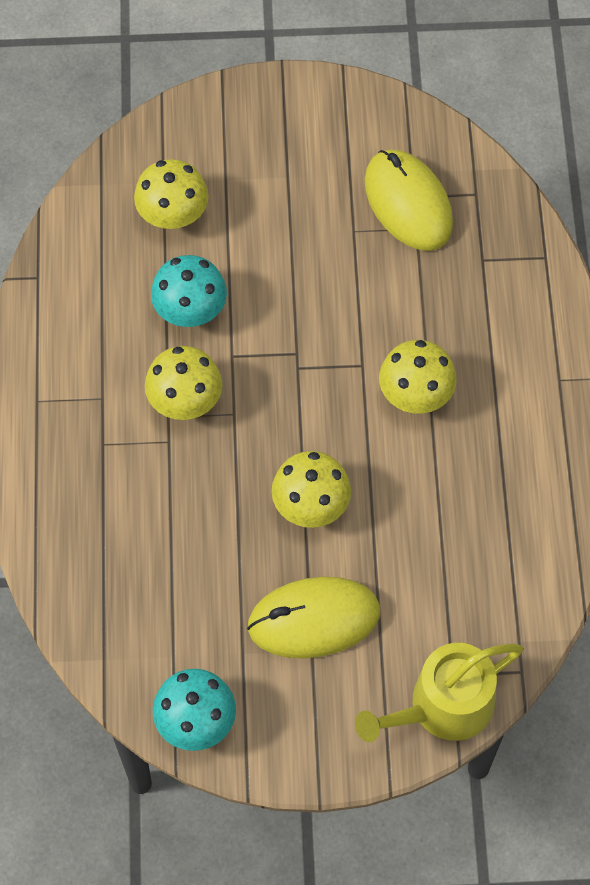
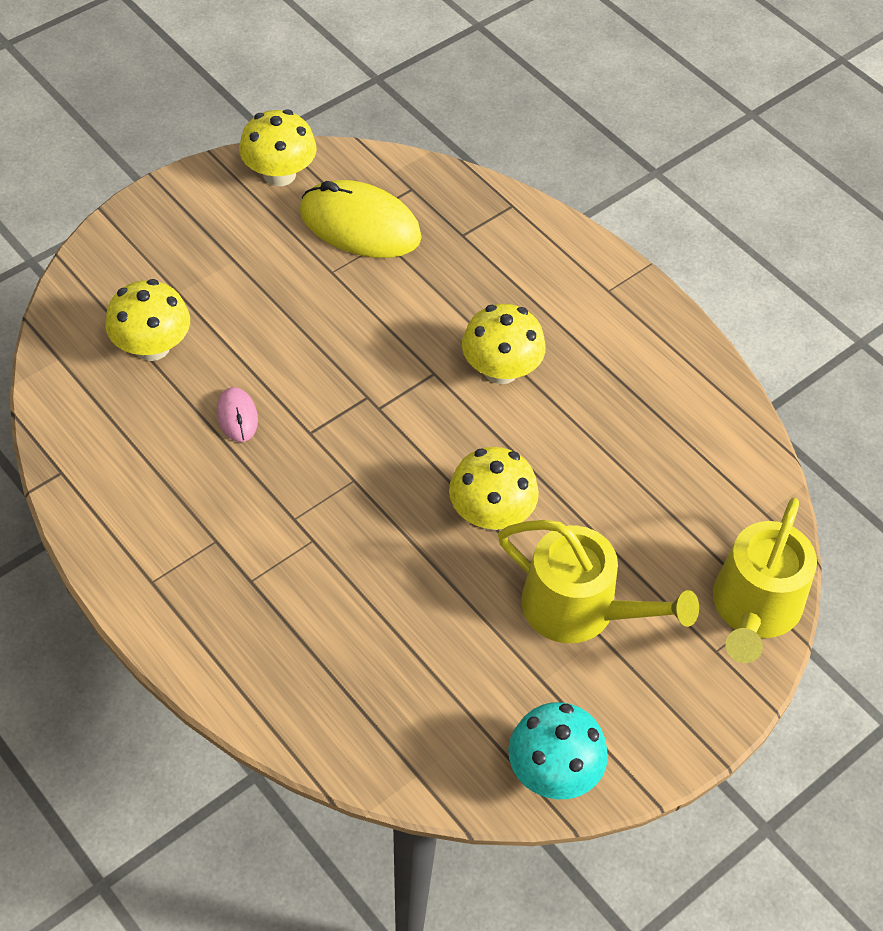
camera: 40 degrees left, 10 degrees down
(185, 400) = (298, 495): yellow mushroom -> yellow mushroom (279, 174)
(190, 310) = (237, 416): turquoise mushroom -> pink mouse
(314, 619) = (579, 609): yellow mouse -> yellow watering can

